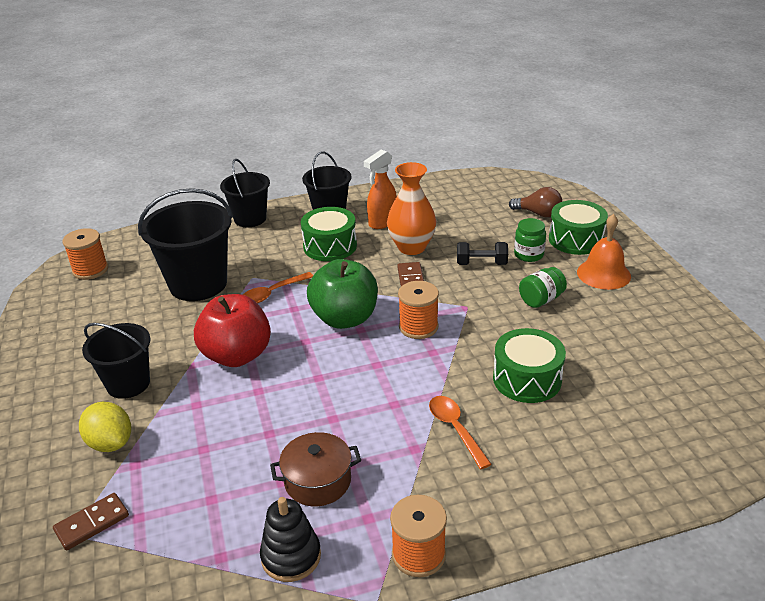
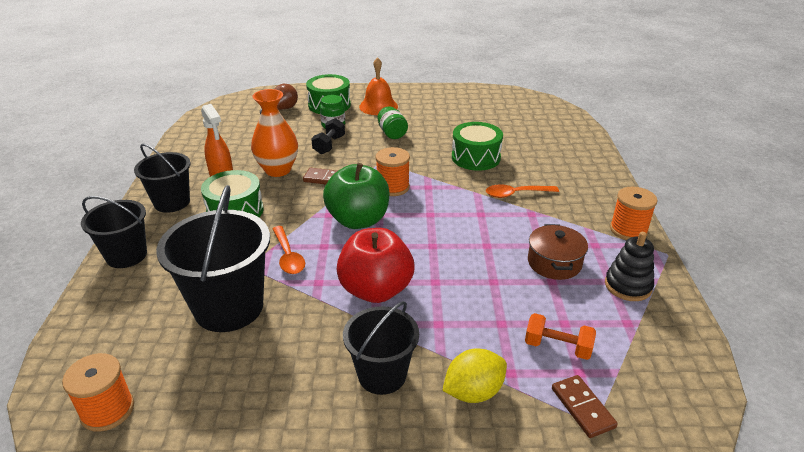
camera: 75 degrees left, 0 degrees up
(174, 497) = (557, 347): none -> orange dumbbell

